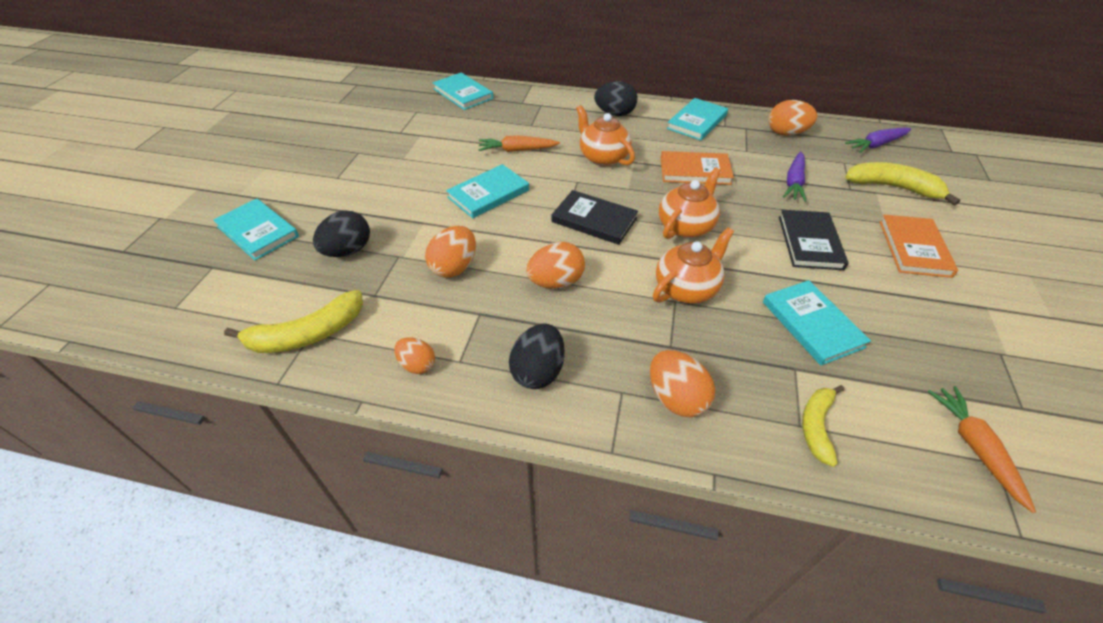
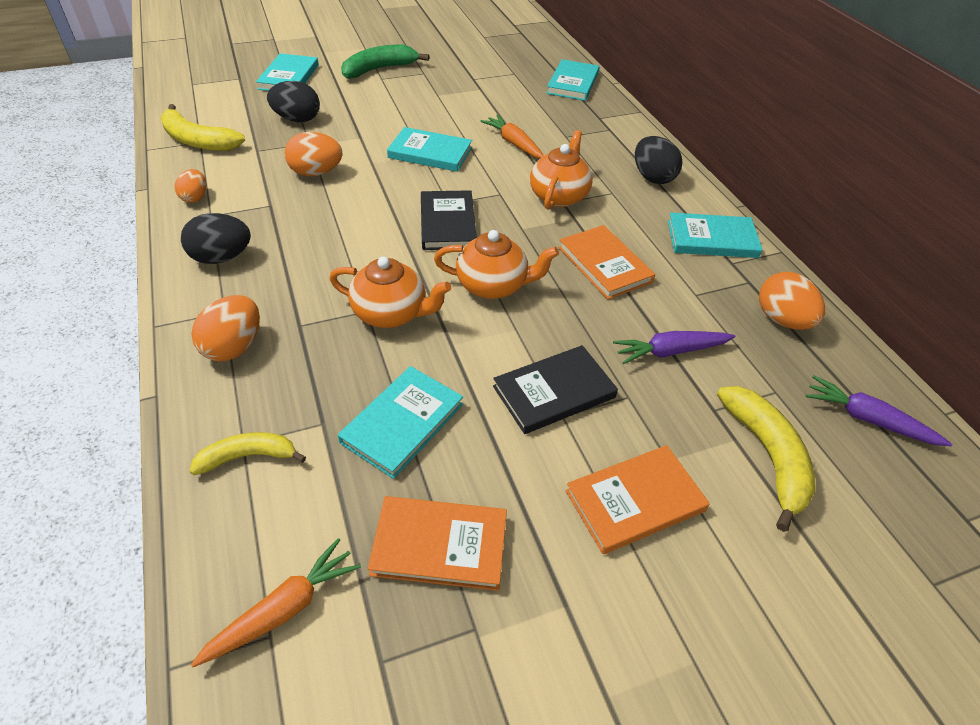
camera: 55 degrees right, 0 degrees up
(319, 173) = (379, 69): none -> green banana
(556, 282) = (338, 230): orange egg -> none
(931, 345) = (440, 545): none -> orange book

